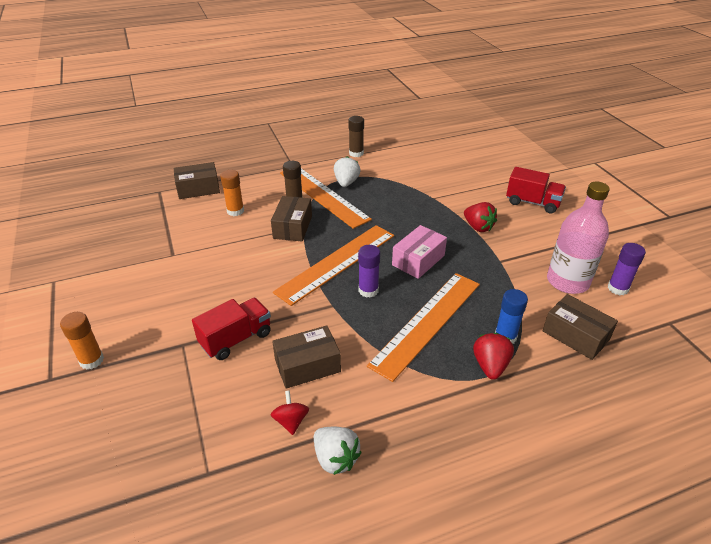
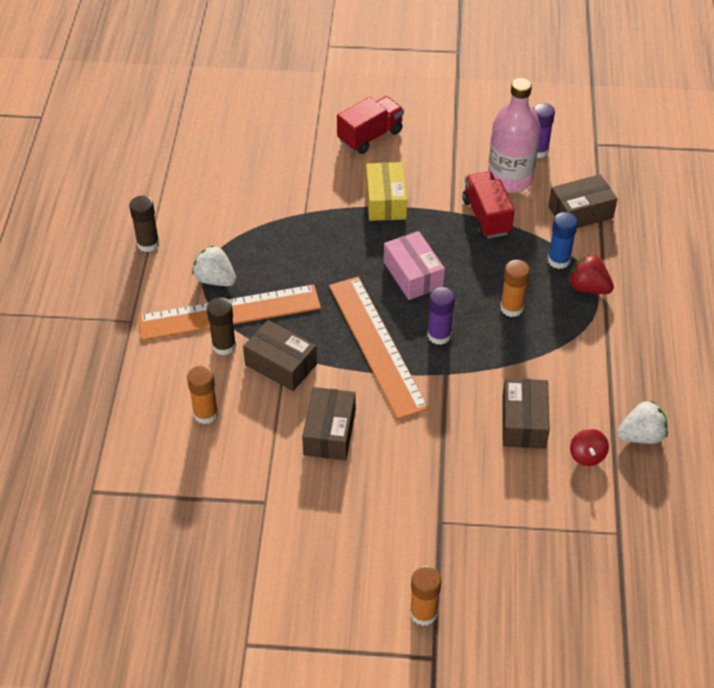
camera: 65 degrees left, 10 degrees up
(198, 189) = (118, 443): brown box -> brown box (329, 432)
(236, 339) = (456, 472): red truck -> red truck (486, 217)
(291, 421) = (587, 456): red spinning top -> red spinning top turned 105 degrees counterclockwise
(427, 323) = (511, 308): orange ruler -> orange glue stick
(478, 227) = (386, 201): red strawberry -> yellow box

